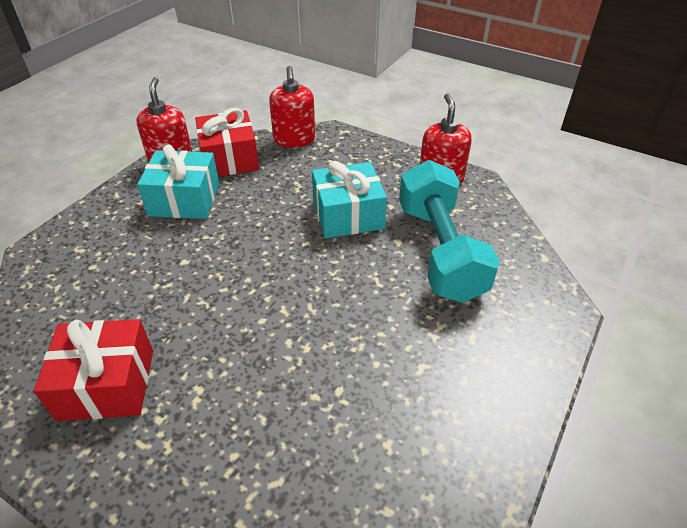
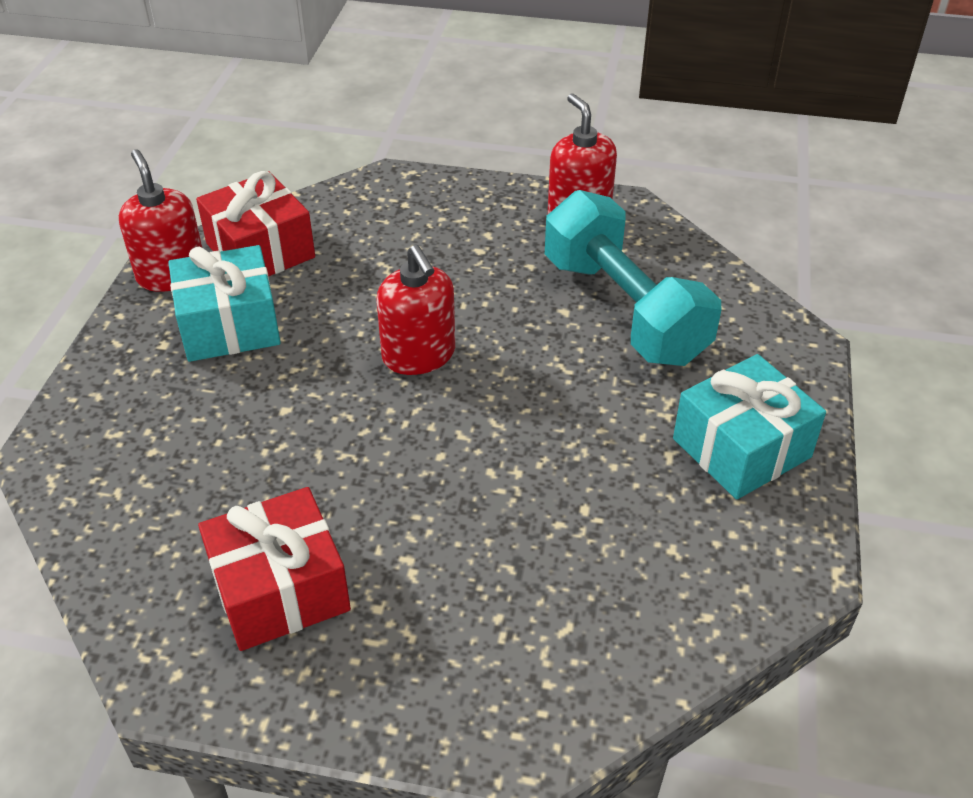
camera: 20 degrees left, 0 degrees up
(294, 139) = (341, 200): red soap dispenser -> red soap dispenser (419, 355)
(348, 215) = (479, 291): turquoise gift -> turquoise gift (741, 448)

